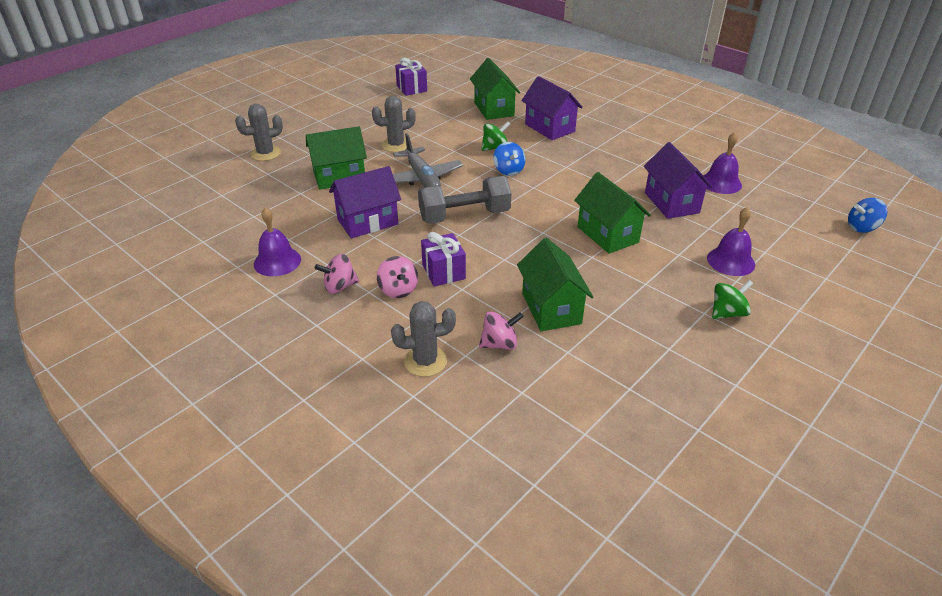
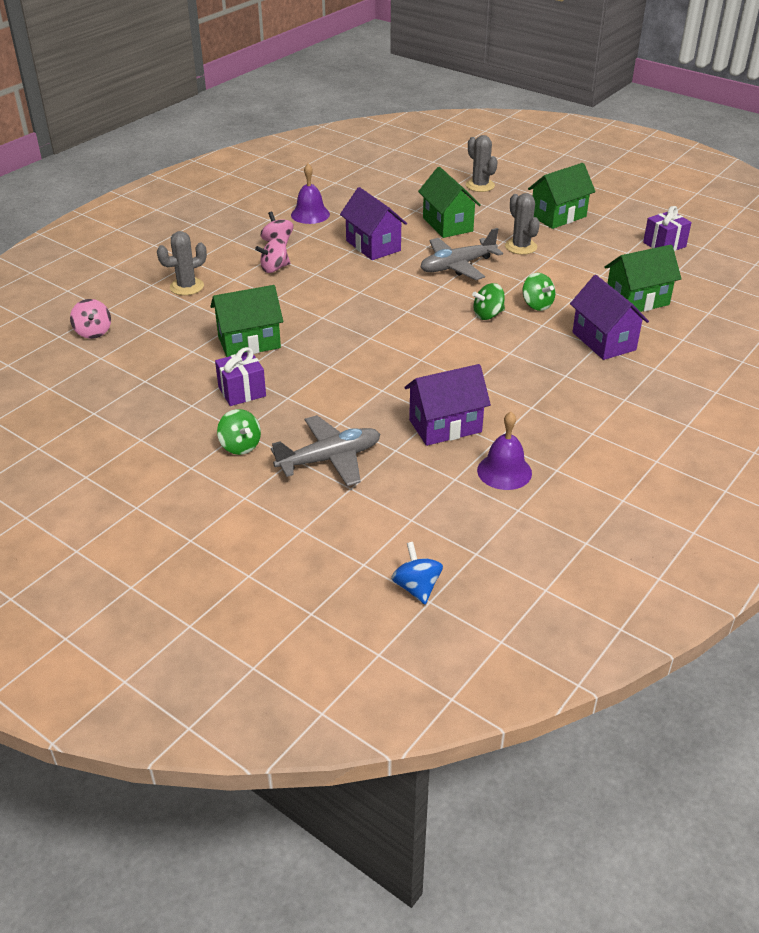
camera: 85 degrees right, 0 degrees up
(425, 361) = (186, 287): grey cactus -> grey cactus turned 75 degrees clockwise
(443, 272) = (300, 287): purple gift -> purple gift (242, 392)
(464, 216) = (392, 293): grey dumbbell -> none
(499, 344) = (204, 318): pink spinning top -> pink spinning top (93, 332)
(508, 170) = (488, 315): blue spinning top -> green spinning top
(549, 128) = (604, 341): purple house -> purple house turned 75 degrees counterclockwise
(607, 234) = (371, 377): green house -> green house (558, 216)
(730, 261) = (330, 459): purple bell -> grey plane

